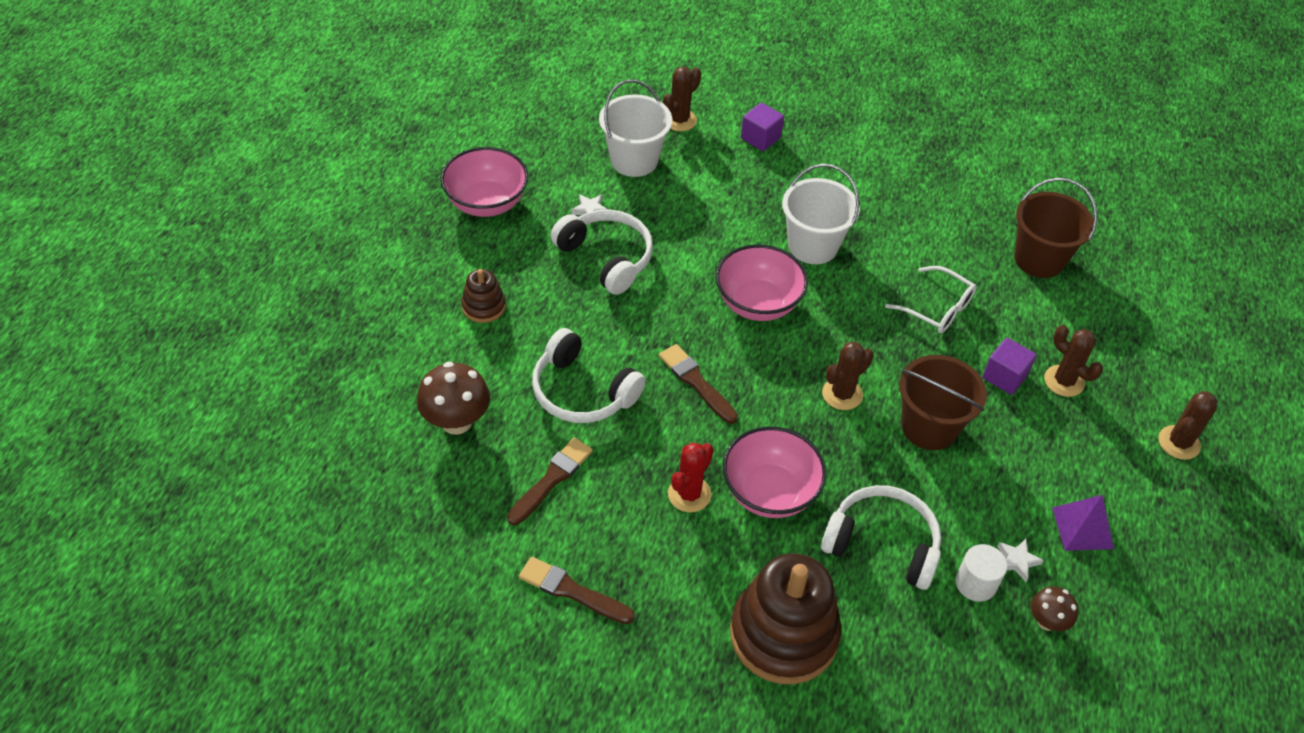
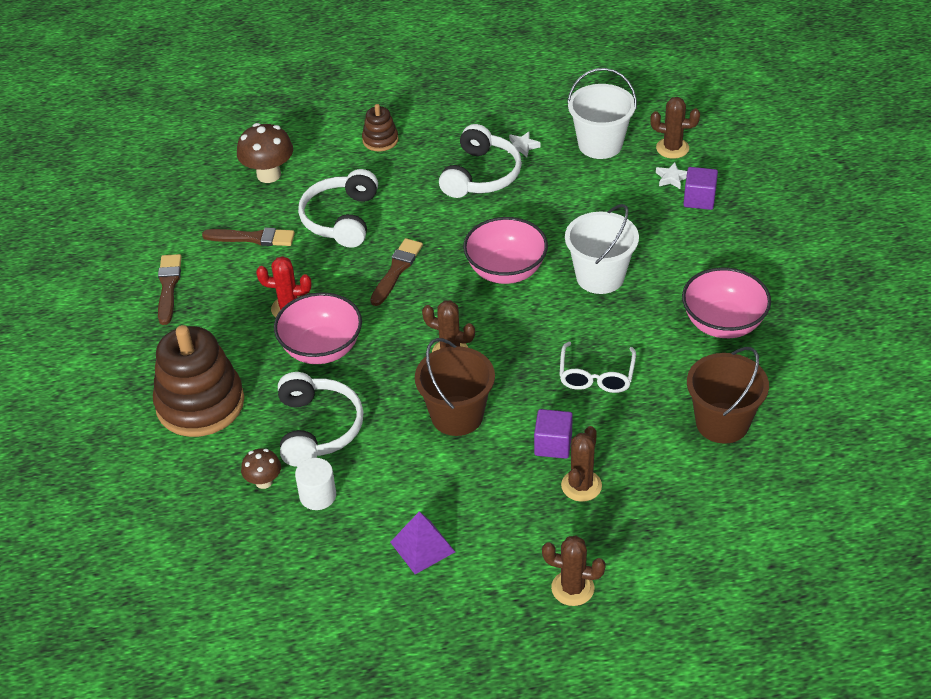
camera: 65 degrees right, 5 degrees down
(487, 203) = (481, 96): pink bowl -> pink bowl (723, 324)
(1017, 561) = (357, 514): white star -> white star (671, 178)
(1047, 621) = (310, 551): brown mushroom -> brown mushroom (264, 482)

